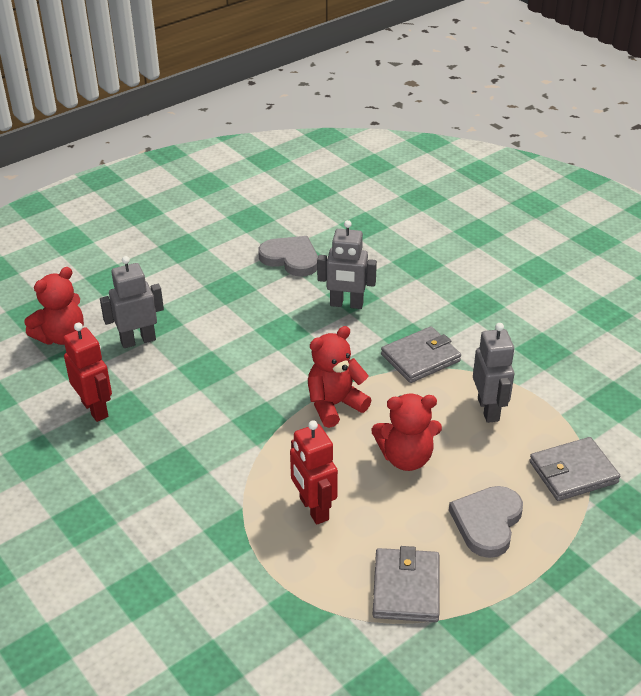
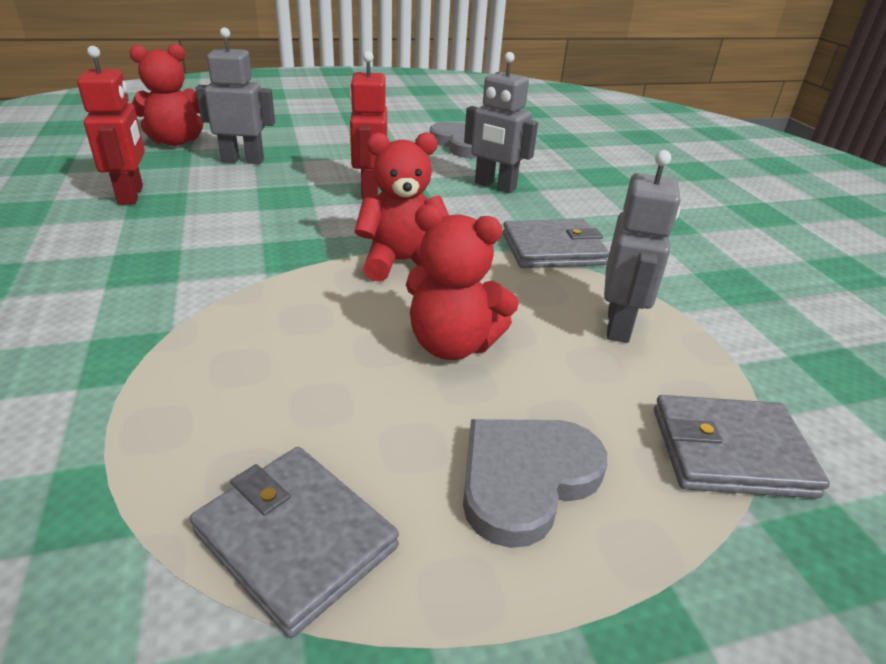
camera: 20 degrees right, 5 degrees down
(313, 509) = (262, 363): red robot -> red robot (369, 191)
(406, 588) = (296, 539): grey wallet -> grey wallet turned 75 degrees counterclockwise

